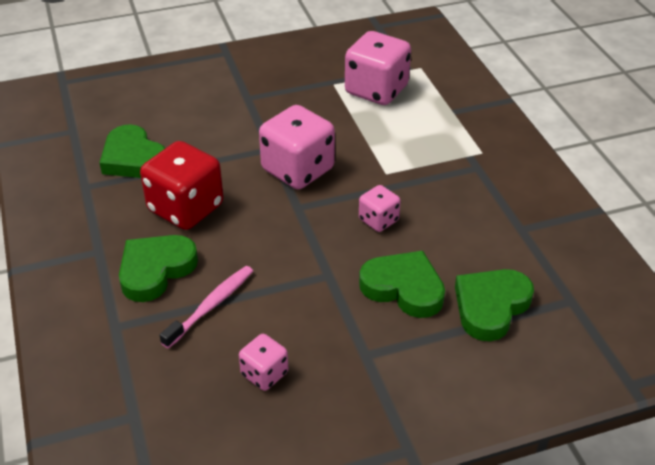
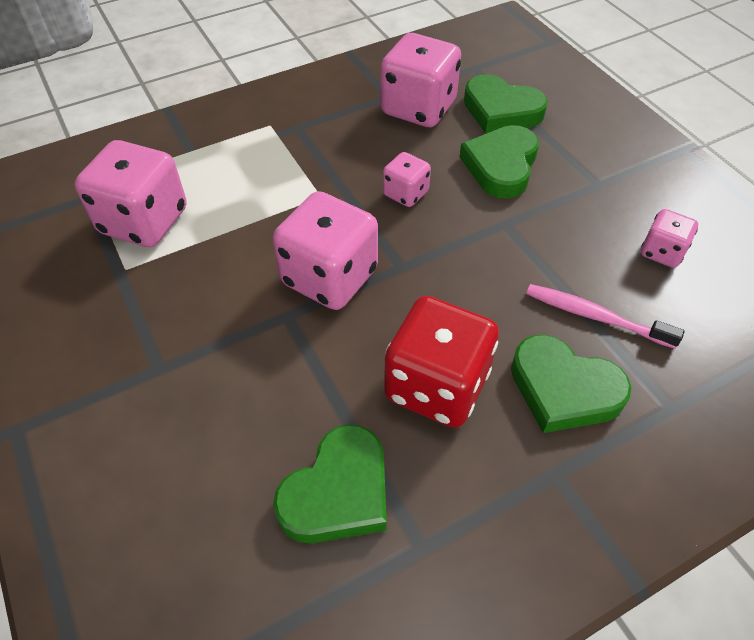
camera: 100 degrees left, 10 degrees up
(499, 246) = (418, 108): none -> pink dice

